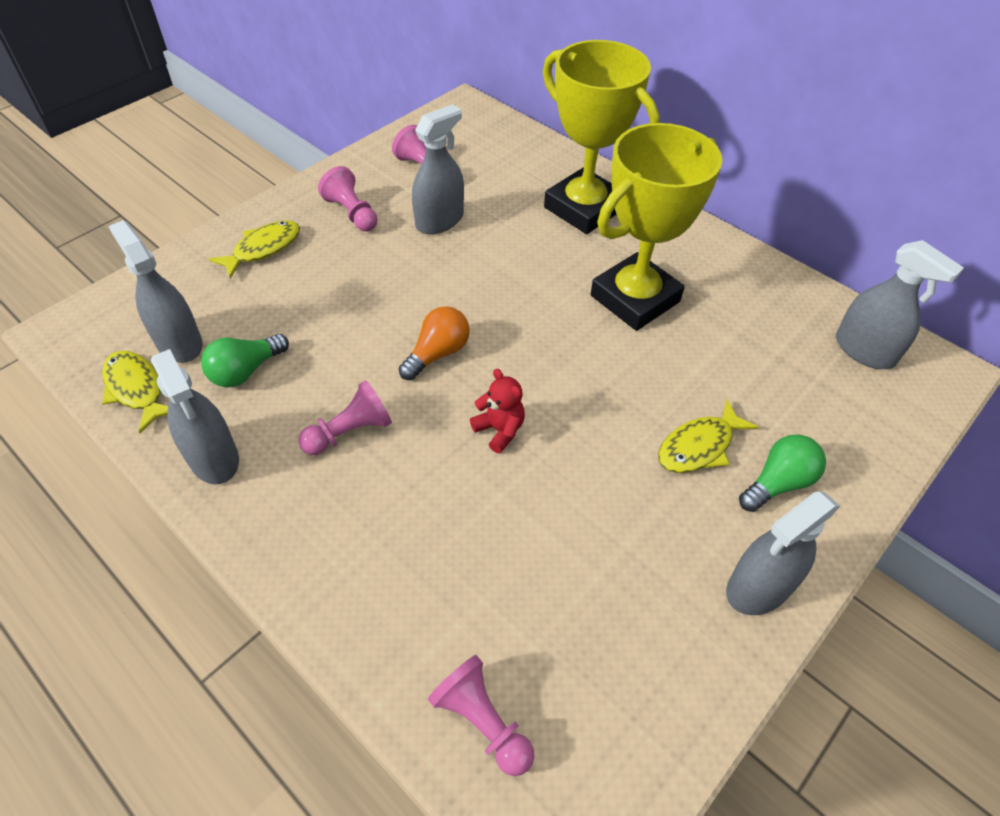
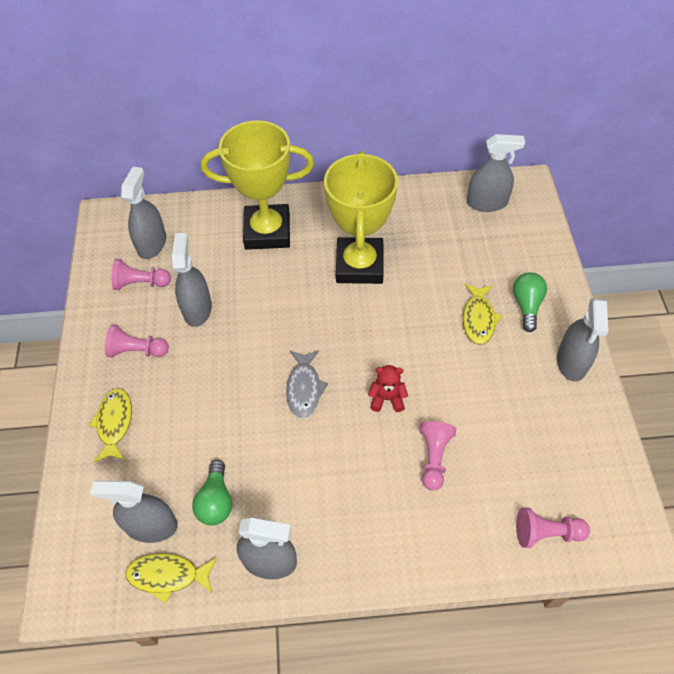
camera: 45 degrees left, 5 degrees up
(350, 432) = (319, 474): pink pawn -> pink pawn (434, 458)
(437, 353) = (304, 388): orange light bulb -> grey fish
(473, 148) = (152, 244): none -> grey spray bottle

